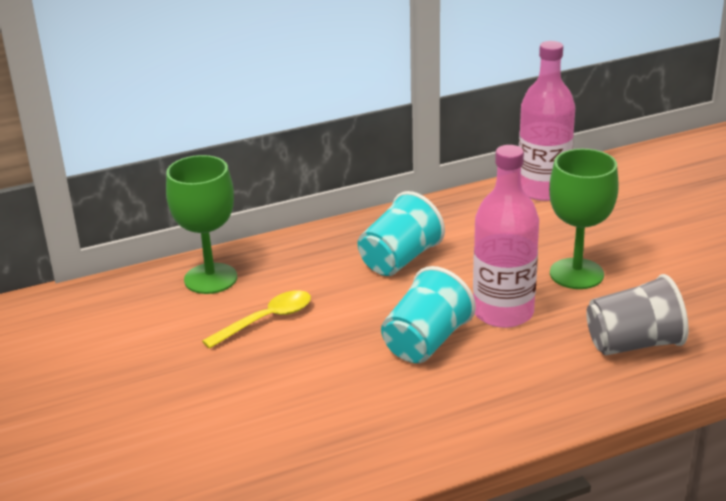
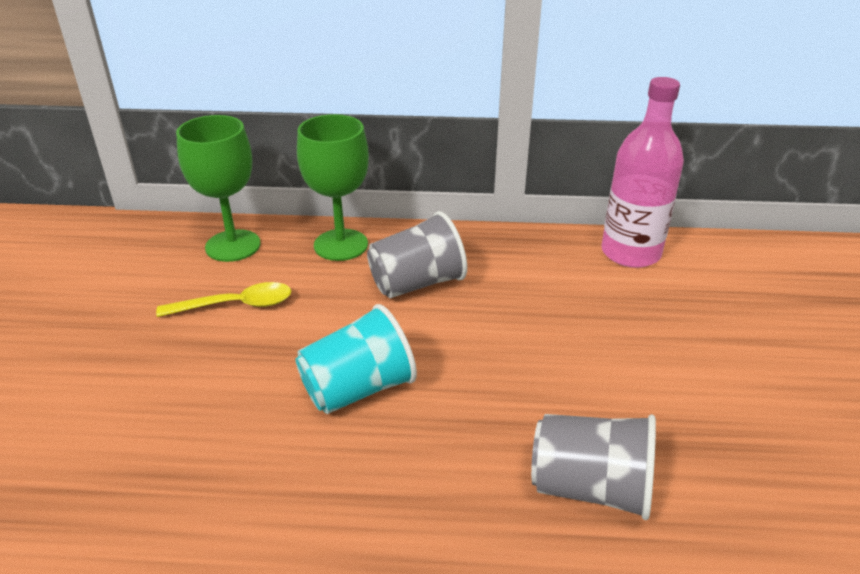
camera: 25 degrees right, 5 degrees up
(399, 260) = (417, 283): turquoise cup -> grey cup
(503, 312) = (470, 383): pink bottle -> none
(576, 274) = (591, 365): green goblet -> green goblet (341, 245)

